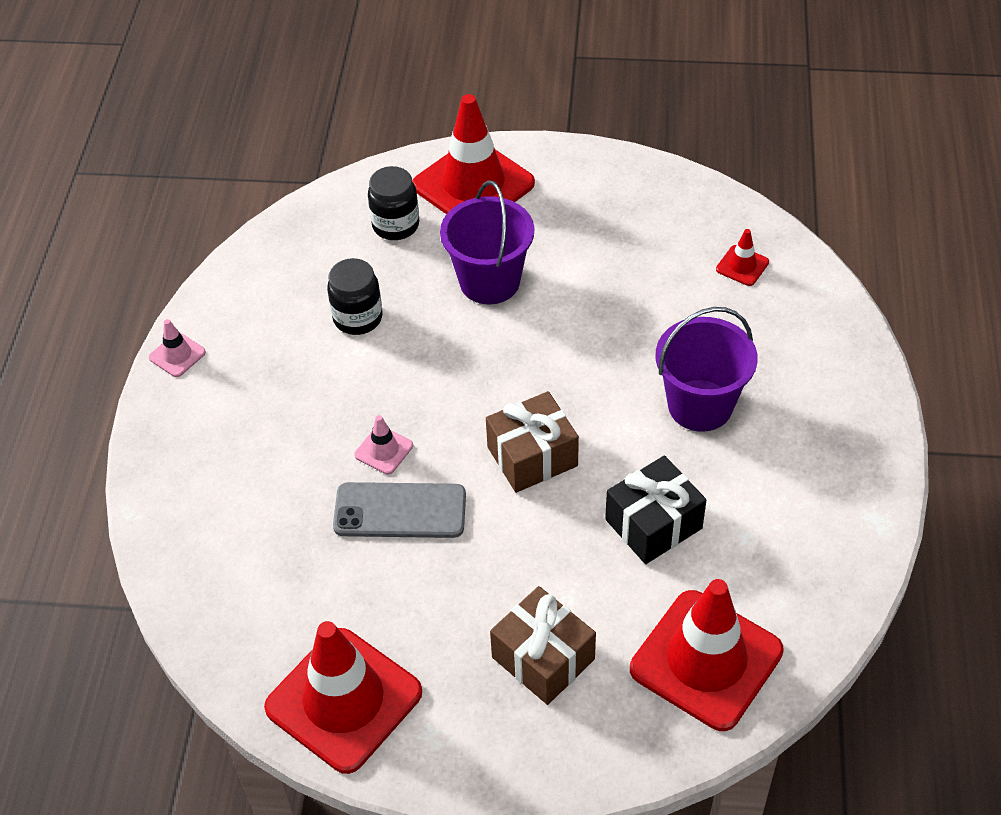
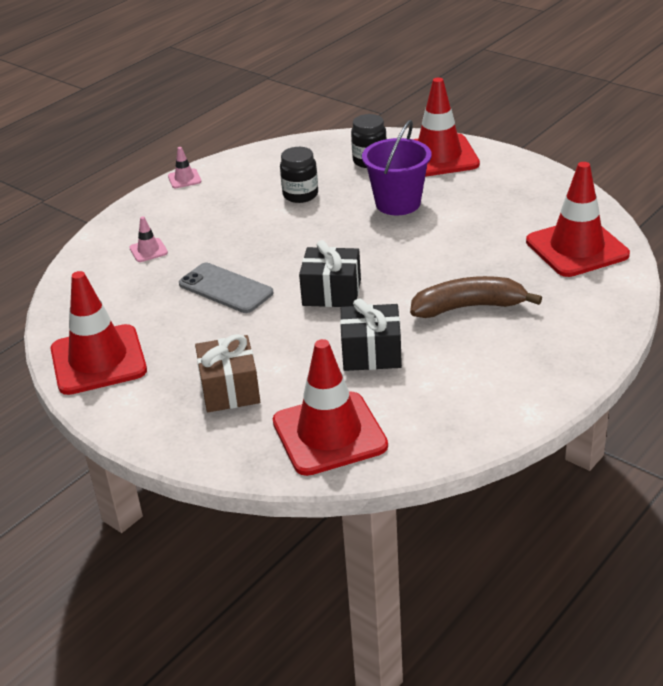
camera: 35 degrees right, 15 degrees down
(383, 450) = (247, 258): pink traffic cone -> pink traffic cone (148, 250)
(532, 456) = (331, 292): brown gift -> black gift
(700, 405) = (468, 307): purple bucket -> brown banana
(742, 266) = (577, 248): red traffic cone -> red traffic cone, size x2.36

